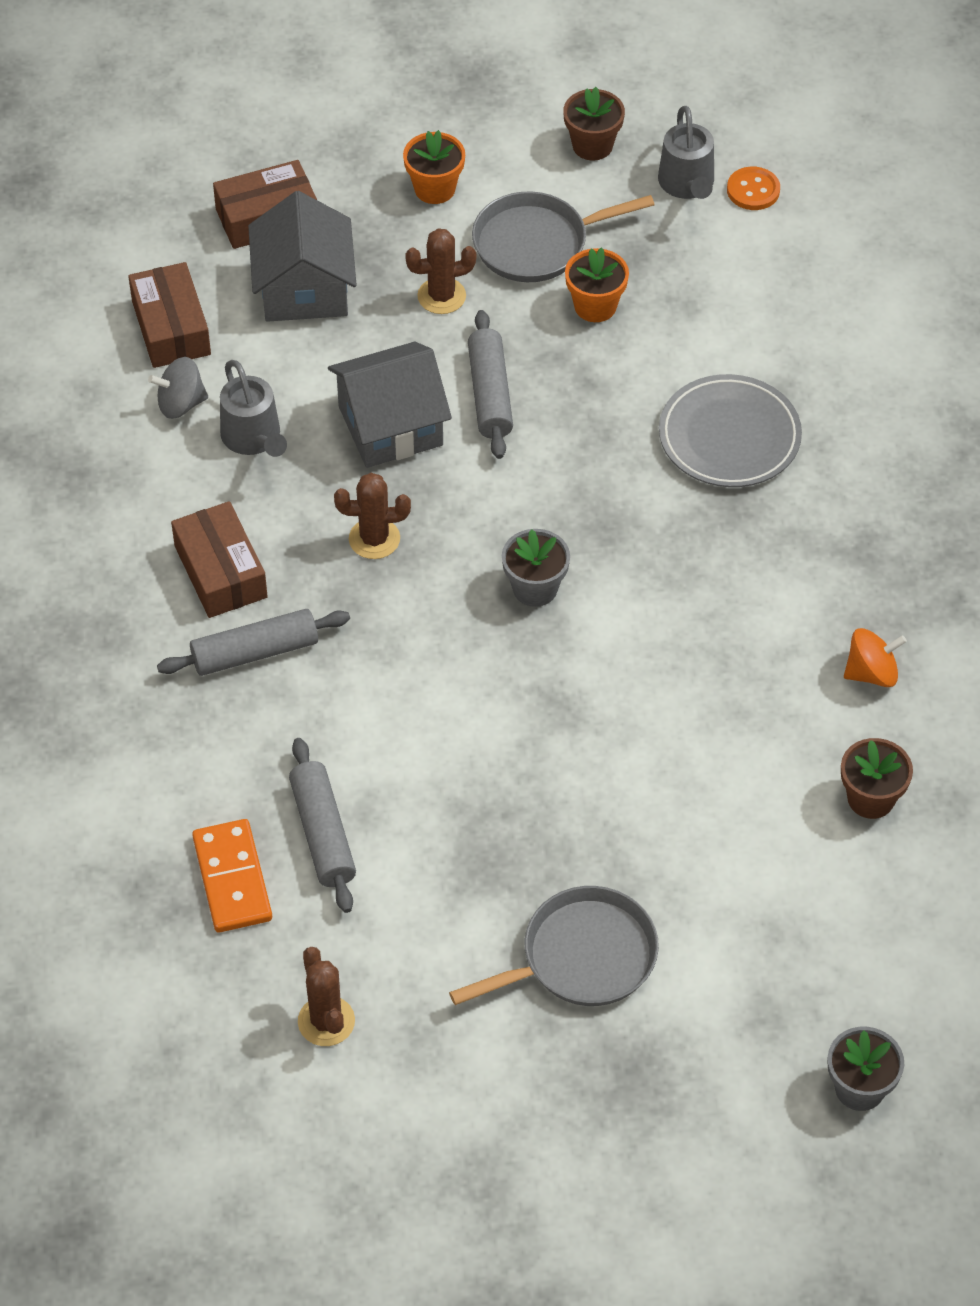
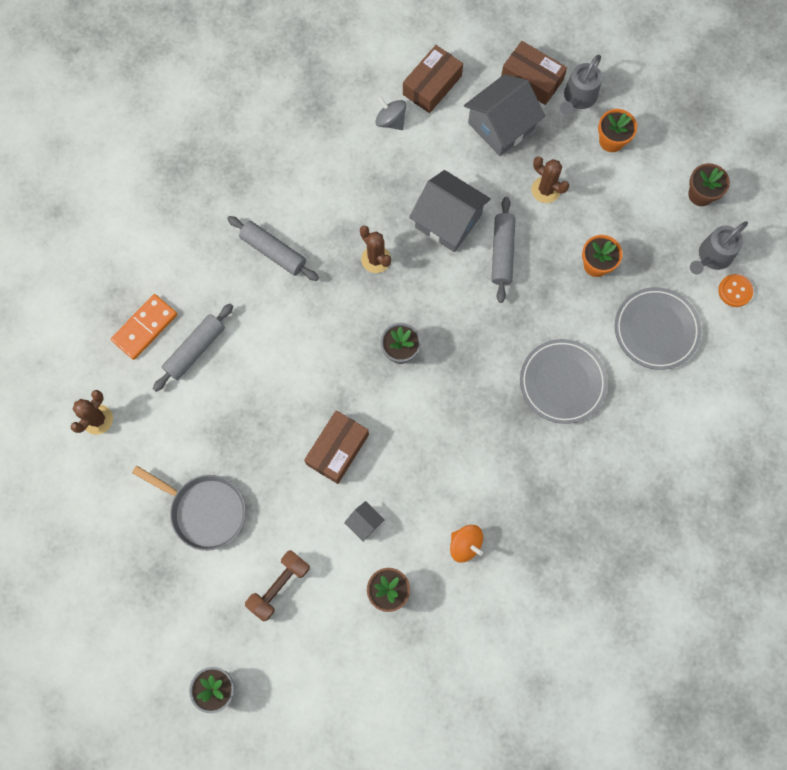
camera: 55 degrees right, 20 degrees up
(221, 571) = (308, 205): brown box -> brown box (337, 449)
(254, 438) = (395, 166): grey watering can -> grey watering can (578, 98)
(490, 394) = (502, 252): grey rolling pin -> grey rolling pin turned 45 degrees counterclockwise
(536, 243) = (614, 211): grey pan -> none
(738, 298) = (656, 330): none -> grey plate
(751, 771) = (364, 523): none -> grey house
(765, 926) = (279, 586): none -> brown dumbbell

